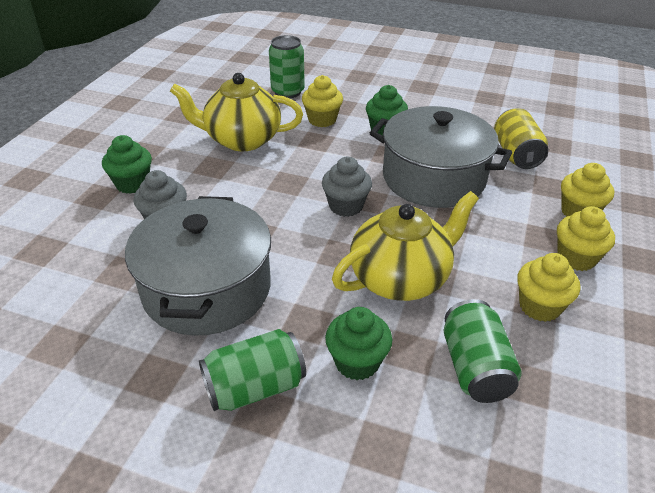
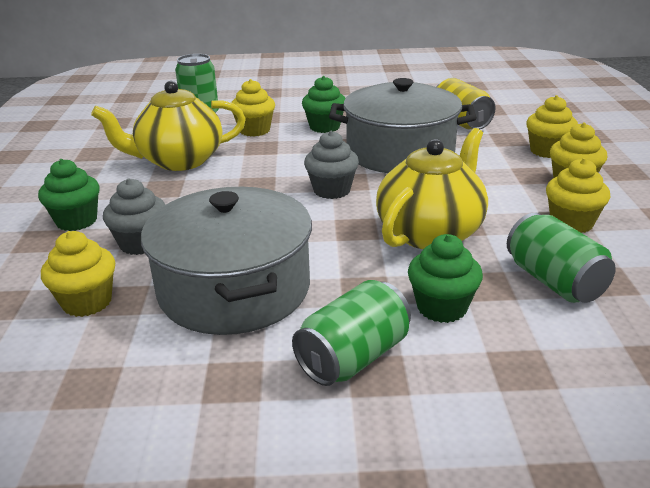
camera: 20 degrees left, 10 degrees down
(98, 267) = (87, 302): none -> yellow cupcake

